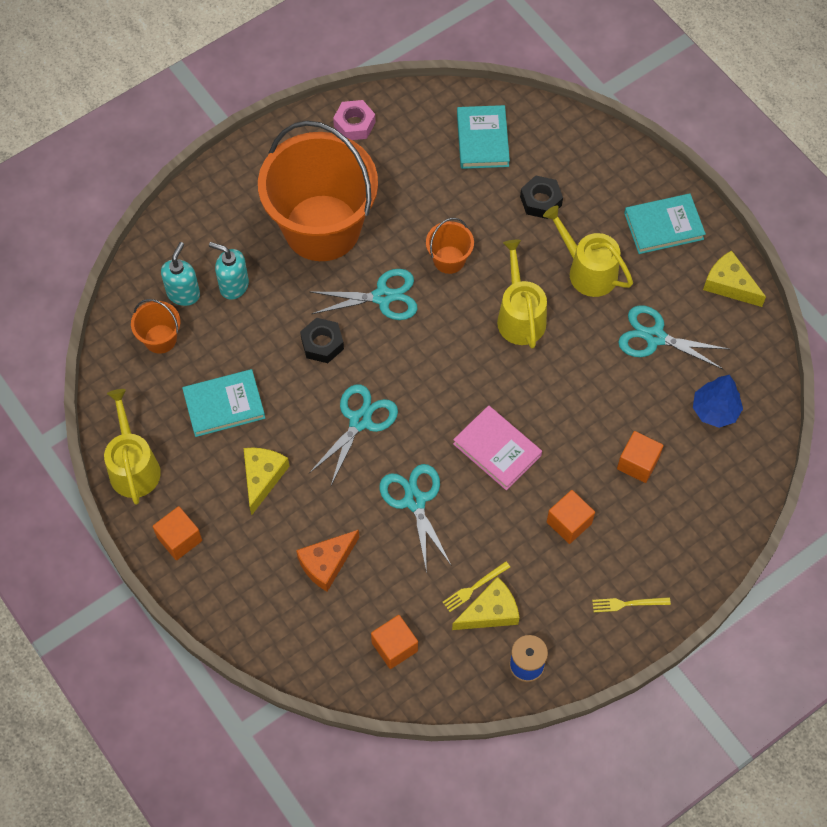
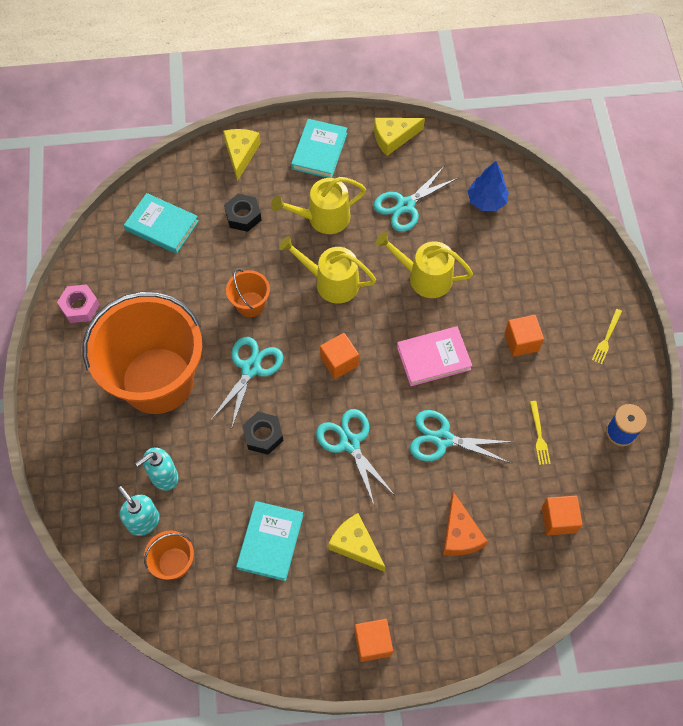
camera: 60 degrees left, 0 degrees up
(133, 467) = (282, 648): yellow watering can -> yellow watering can (425, 277)
(490, 612) = (565, 434): yellow cheese -> yellow cheese (241, 154)
(638, 463) = (499, 271): orange cube -> orange cube (339, 362)

